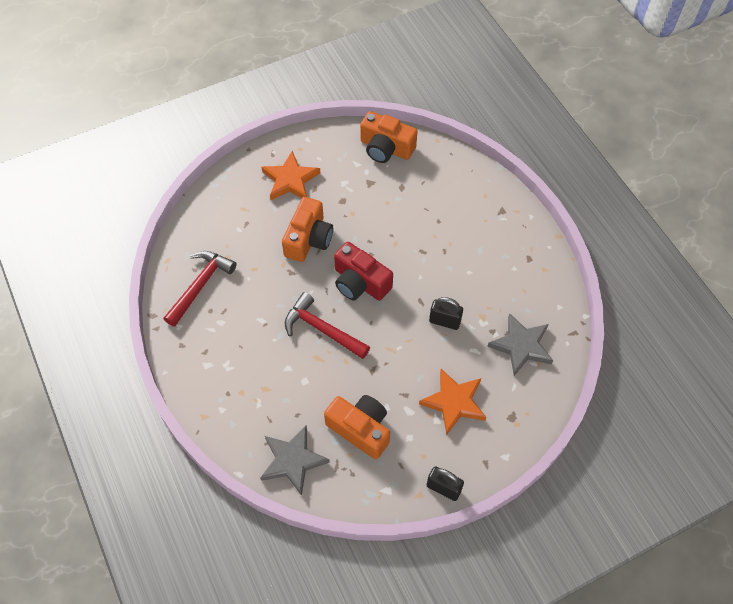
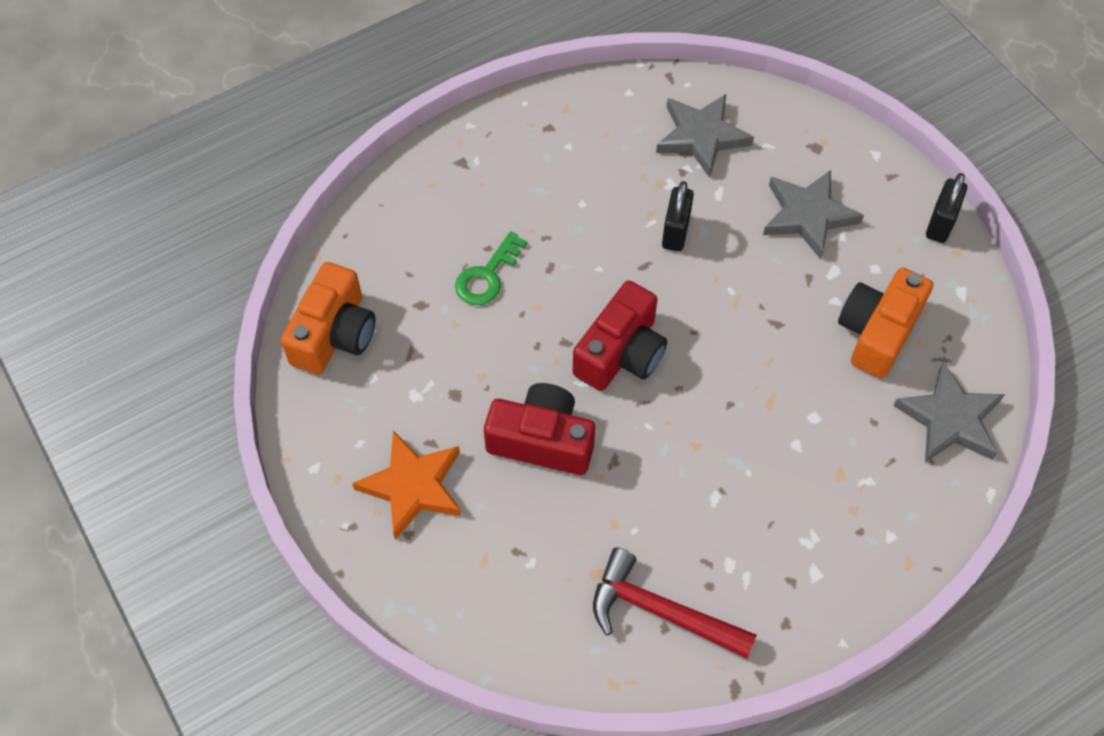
camera: 95 degrees left, 0 degrees up
(308, 239) = (542, 441): orange camera -> red camera
(322, 329) = (718, 401): red hammer -> none
(419, 219) = (487, 275): none -> green key
(454, 402) = (808, 215): orange star -> grey star

